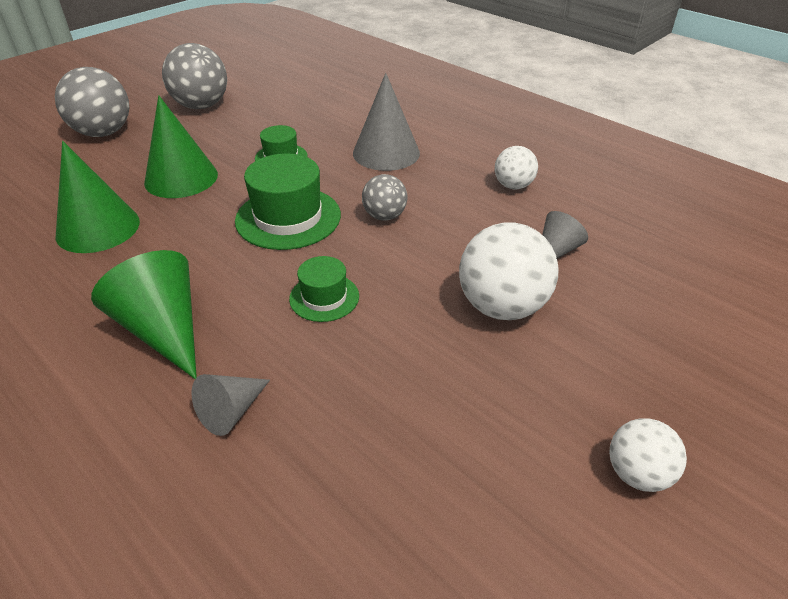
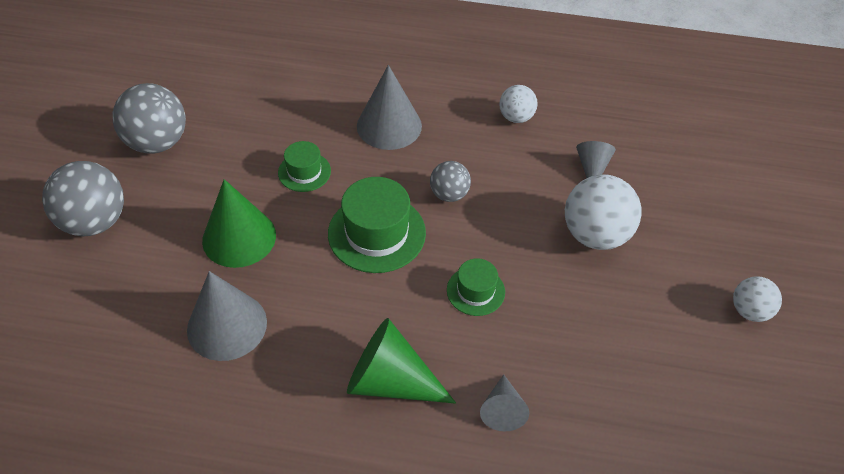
camera: 35 degrees left, 10 degrees up
(98, 228) = (227, 325): green cone -> grey cone

